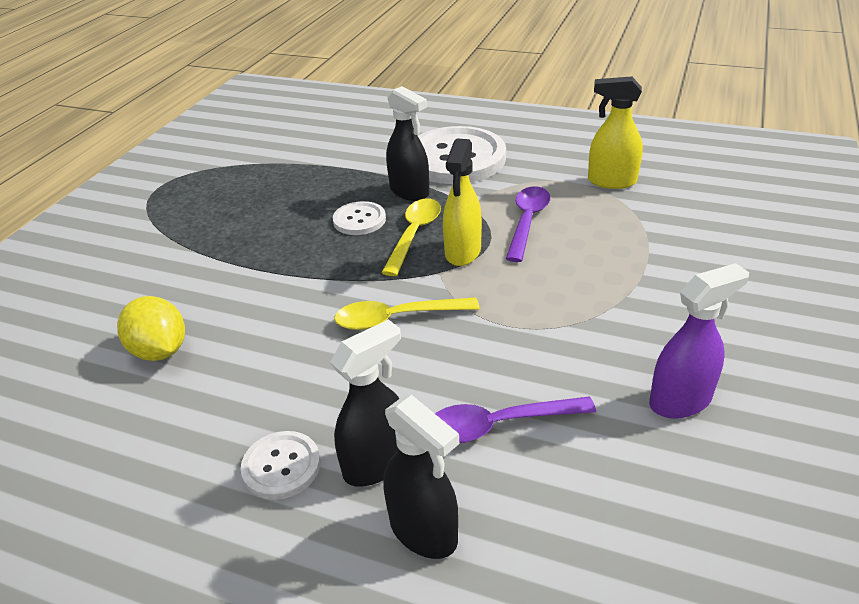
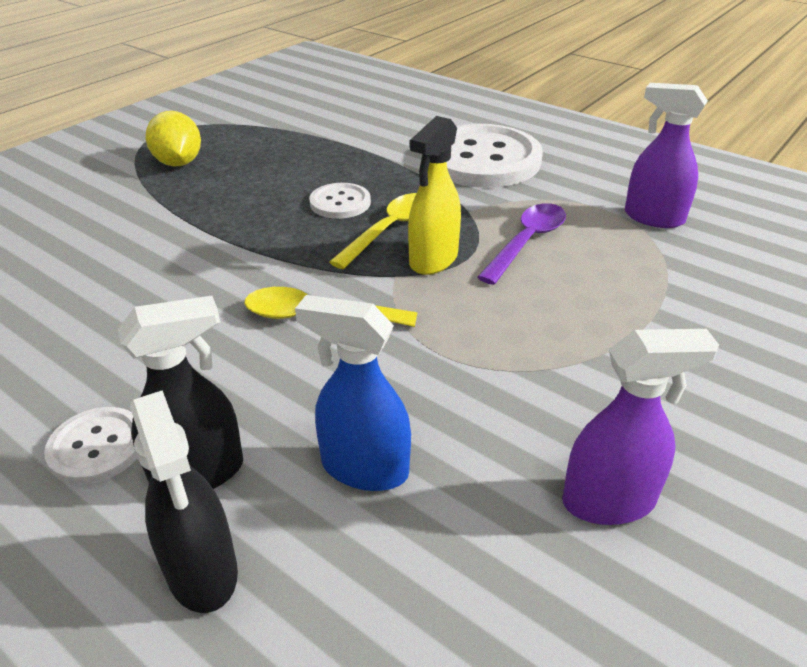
camera: 15 degrees right, 0 degrees up
(160, 351) = (59, 291): yellow lemon -> yellow lemon (178, 163)
(409, 192) = (411, 184): black spray bottle -> none
(499, 425) = (364, 468): purple spoon -> blue spray bottle
(611, 181) = (653, 217): yellow spray bottle -> purple spray bottle

